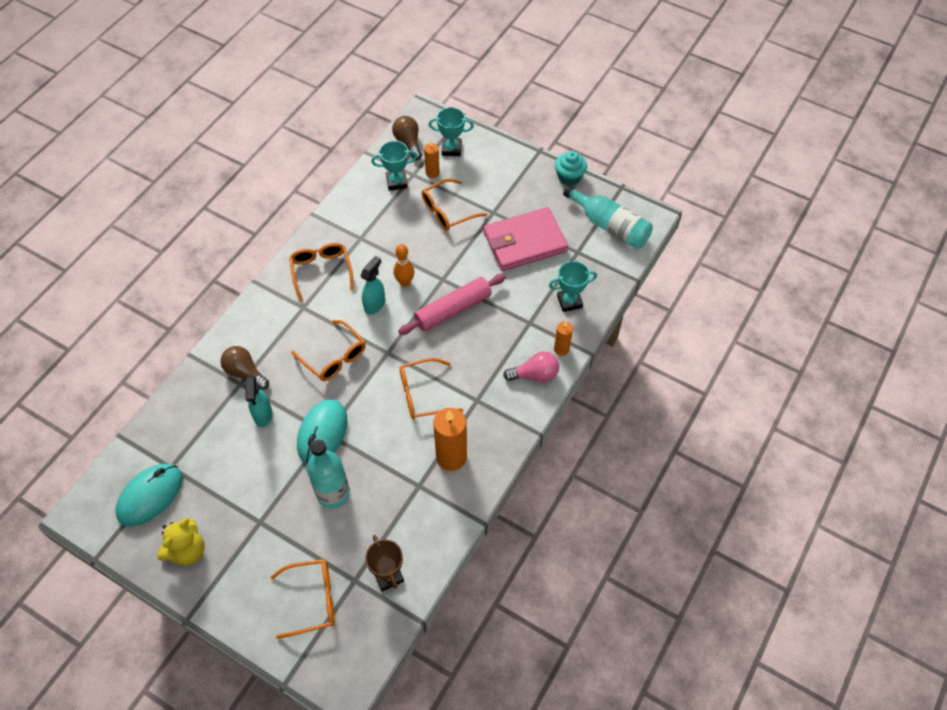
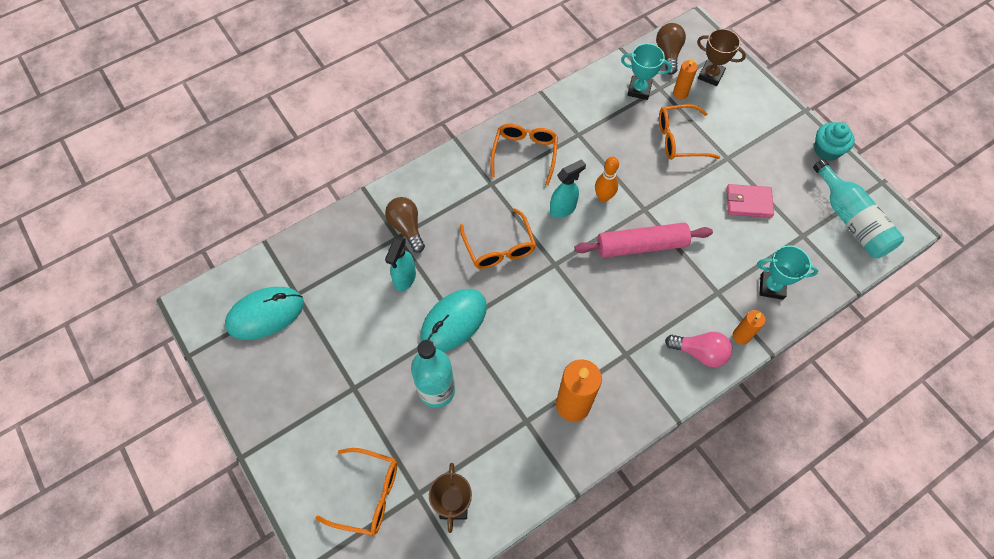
camera: 25 degrees right, 5 degrees up
(187, 550) = (274, 385): yellow teddy bear -> none
(423, 394) = (572, 324): orange glasses -> none
(451, 149) = (710, 75): turquoise trophy -> brown trophy
(524, 242) = (748, 202): pink wallet -> pink wallet, size x0.54

